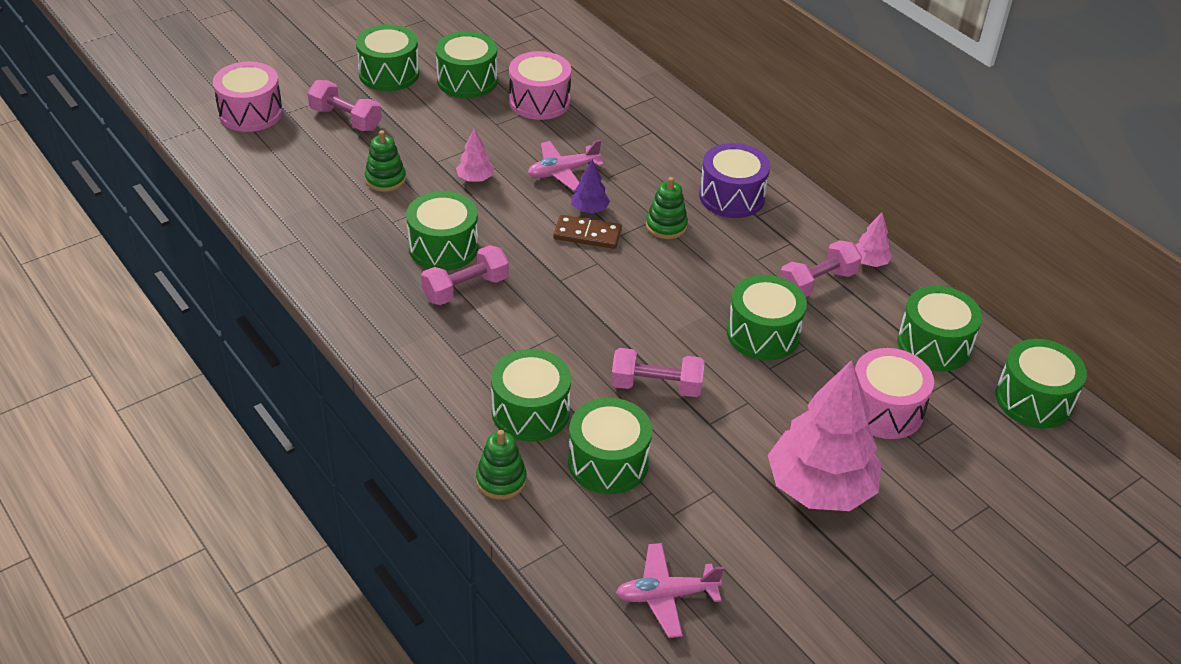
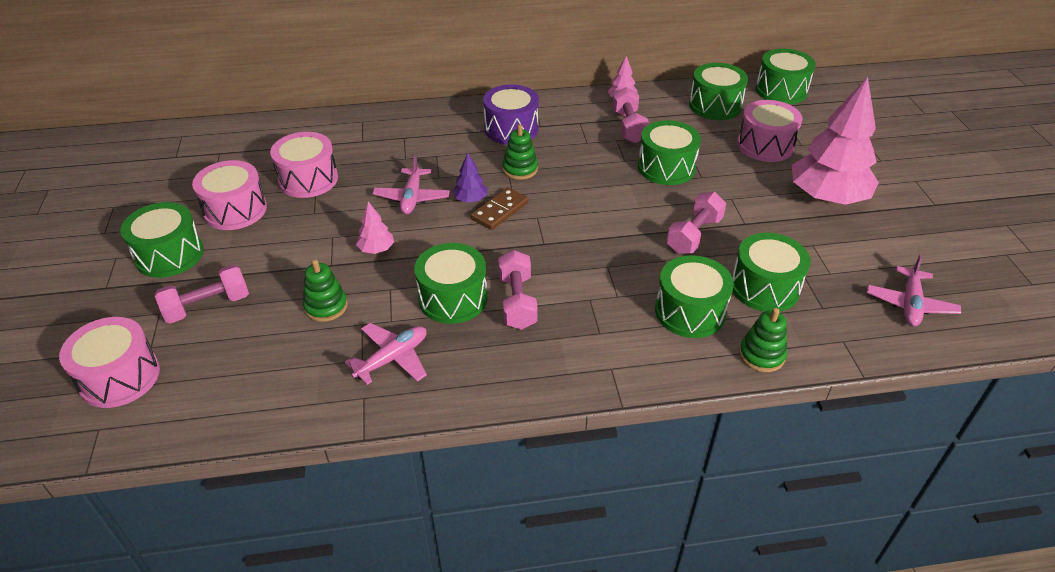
camera: 60 degrees left, 0 degrees up
(349, 239) = (392, 358): none -> pink plane
(467, 81) = (235, 210): green drum -> pink drum

